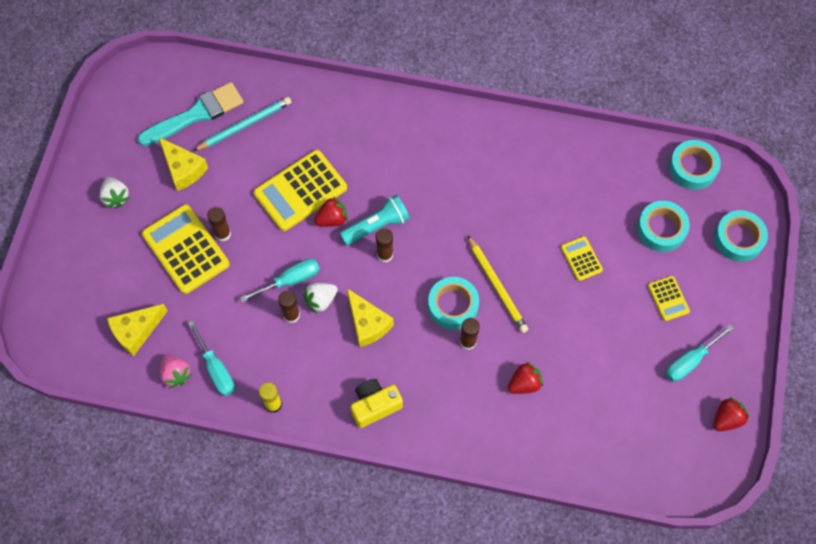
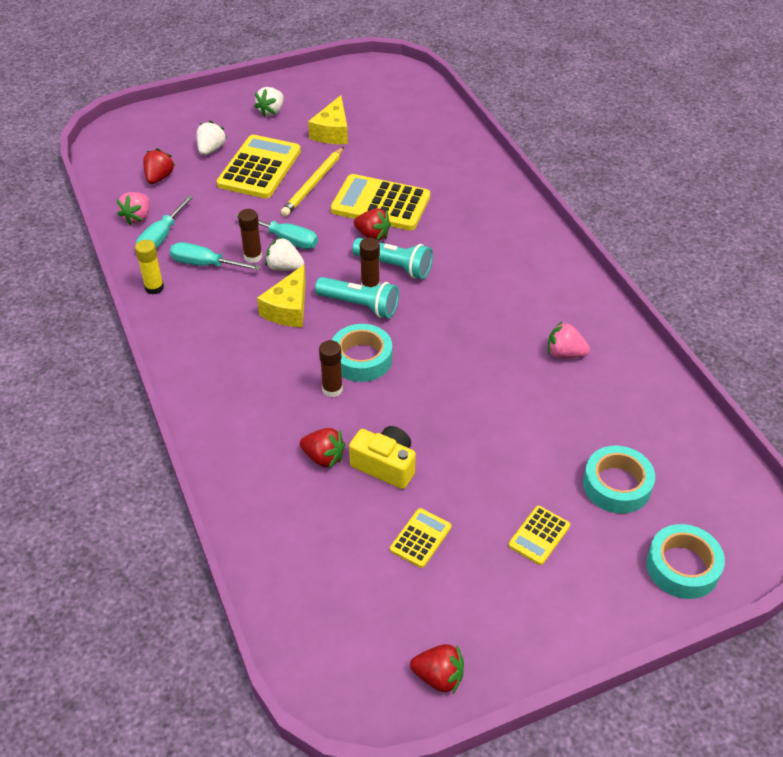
camera: 55 degrees right, 20 degrees down
(130, 272) = (211, 149): none -> white strawberry
(136, 331) = (159, 178): yellow cheese -> red strawberry
(196, 114) = (389, 115): turquoise brush -> none
(223, 234) = (294, 180): brown glue stick -> none
(244, 125) = (409, 144): turquoise pencil -> none
(375, 405) = (206, 355): yellow camera -> yellow camera (385, 465)
(400, 274) = (360, 305): none -> turquoise flashlight
(497, 286) = (414, 381): yellow pencil -> yellow pencil (314, 184)
(538, 179) = (565, 354): none -> pink strawberry
(581, 259) = (510, 433): yellow calculator -> yellow calculator (420, 538)
(690, 361) = (481, 598): turquoise screwdriver -> turquoise screwdriver (205, 264)
(692, 168) = (721, 476): turquoise tape -> none

